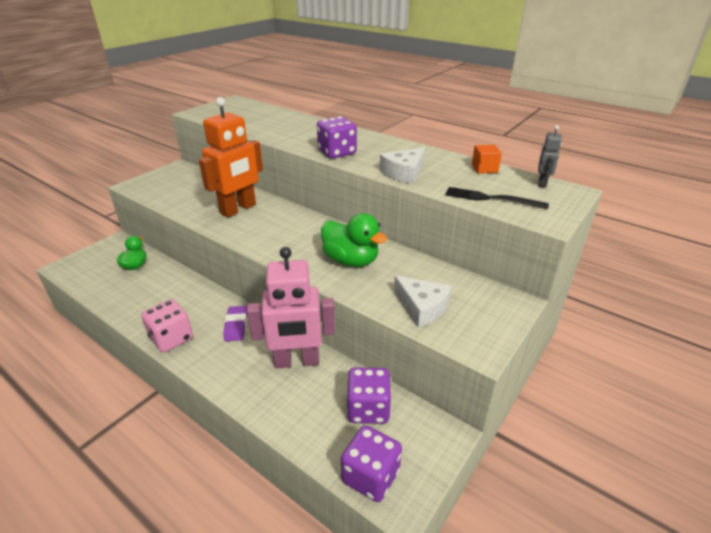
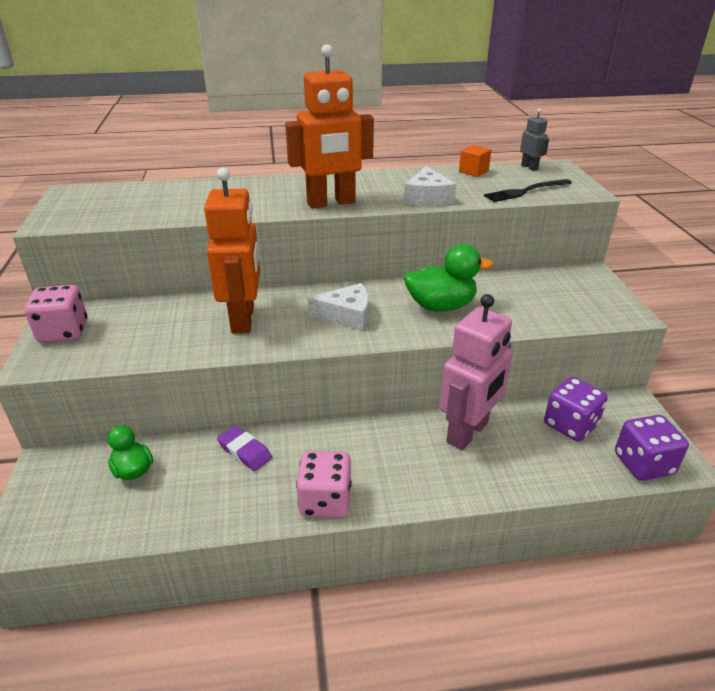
camera: 45 degrees left, 0 degrees up
(165, 176) = (63, 332): none -> pink dice
(236, 326) = (366, 444): purple eraser -> purple eraser (245, 451)
(337, 152) = (331, 203): purple dice -> orange robot
(422, 307) = (551, 309): white cheese -> white cheese (347, 315)

